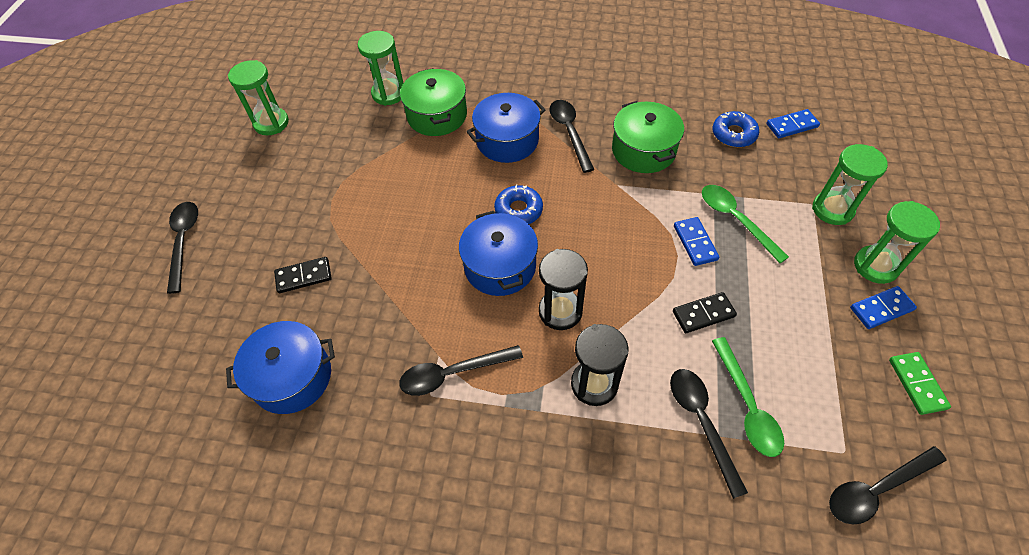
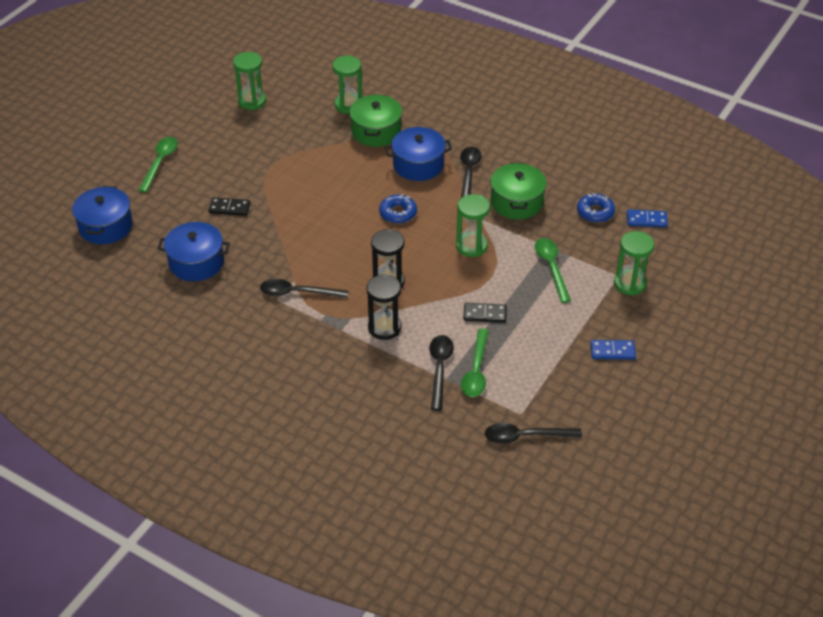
camera: 20 degrees right, 10 degrees down
(184, 242) = (160, 163): black spoon -> green spoon
(500, 266) = (364, 243): blue pot -> blue pot (106, 226)
(695, 243) = (511, 272): blue domino -> none
(875, 266) = (631, 326): green hourglass -> green hourglass (471, 246)
(917, 384) = (600, 397): green domino -> none

